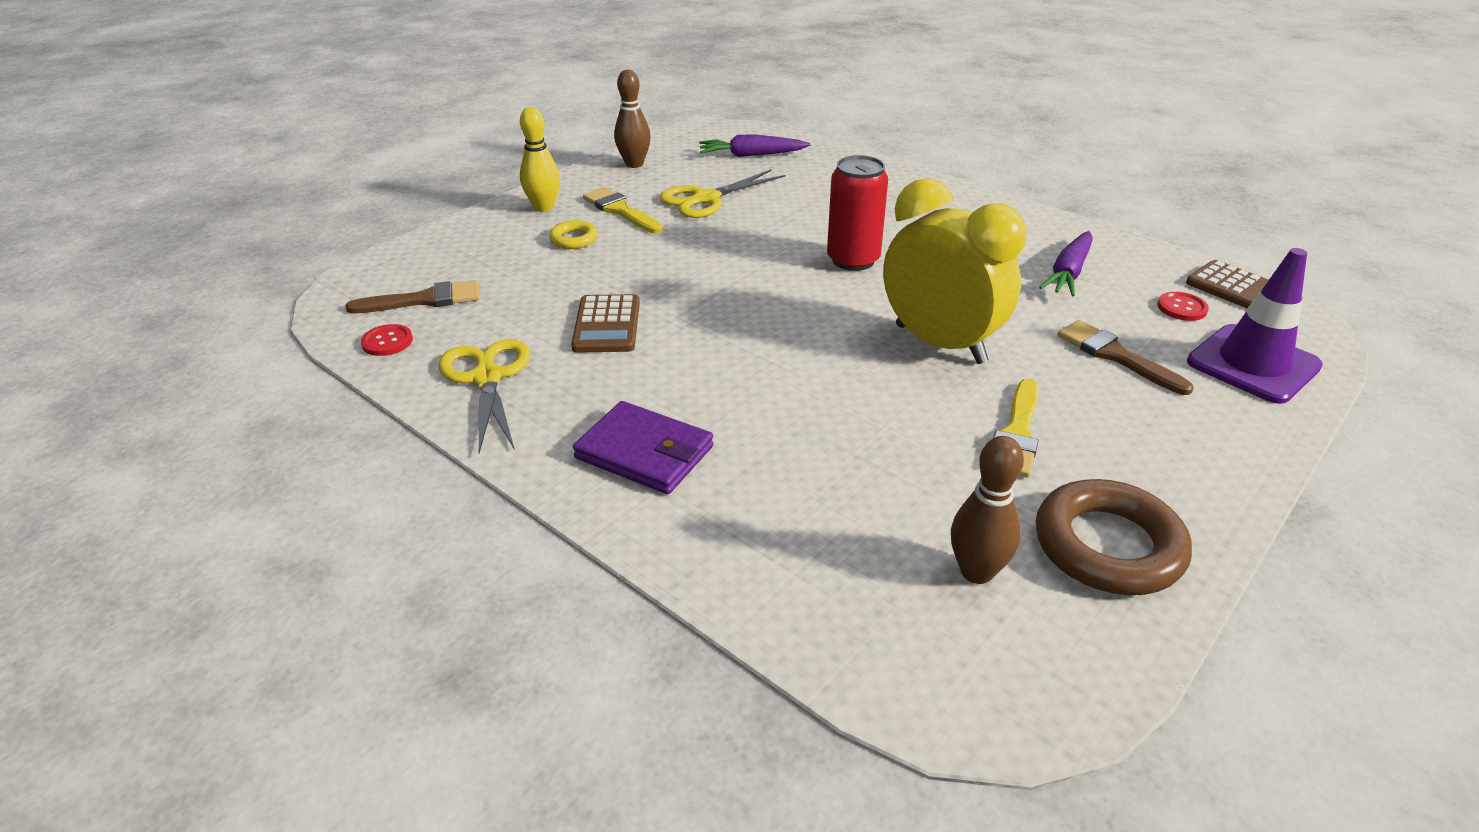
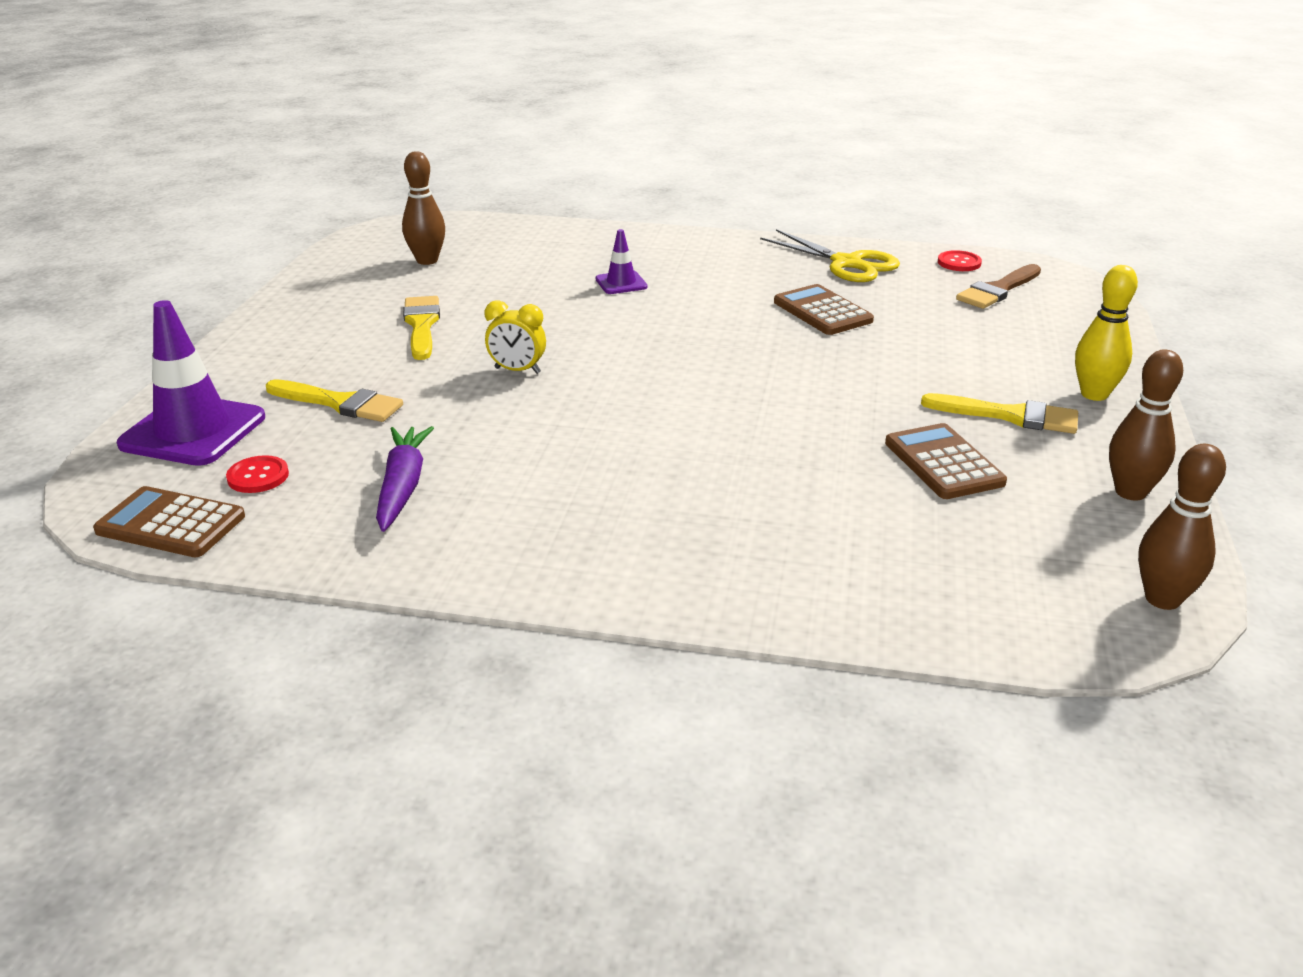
camera: 150 degrees right, 5 degrees down
(574, 239) = (989, 370): yellow ring -> none
(645, 452) = (679, 258): purple wallet -> none
(702, 133) = (1162, 599): none -> brown bowling pin
(706, 199) = (943, 463): yellow scissors -> brown calculator
(751, 155) = (1009, 570): purple carrot -> none
(754, 429) = (621, 283): none -> purple traffic cone
(853, 260) = (671, 430): red can -> none
(940, 344) = (517, 370): yellow clock -> yellow clock, size x0.44
(1108, 546) = (345, 286): brown ring -> none
(1115, 356) = (340, 403): brown brush -> yellow brush

